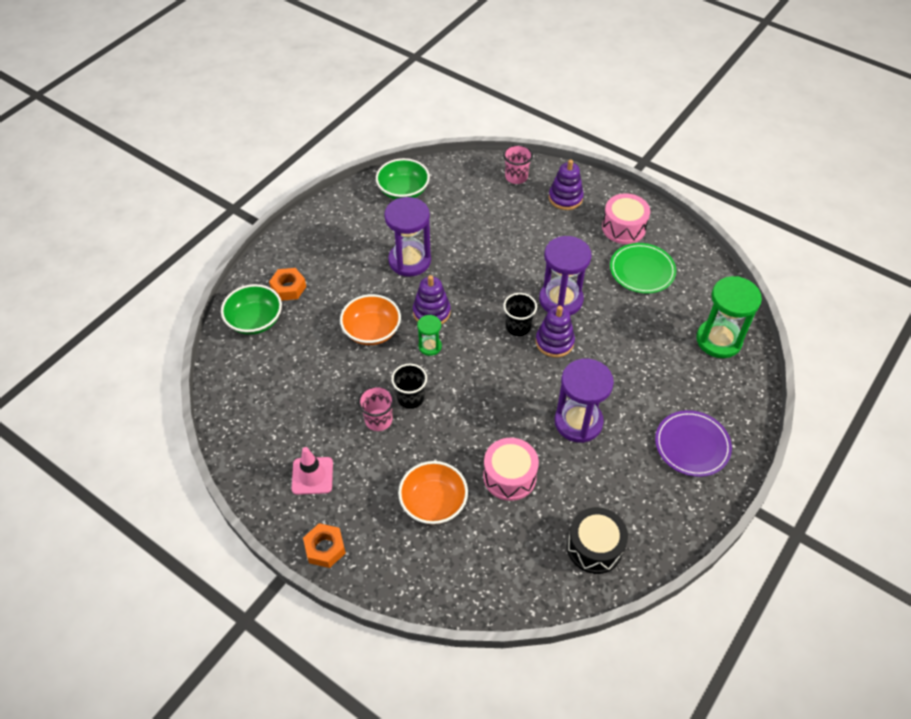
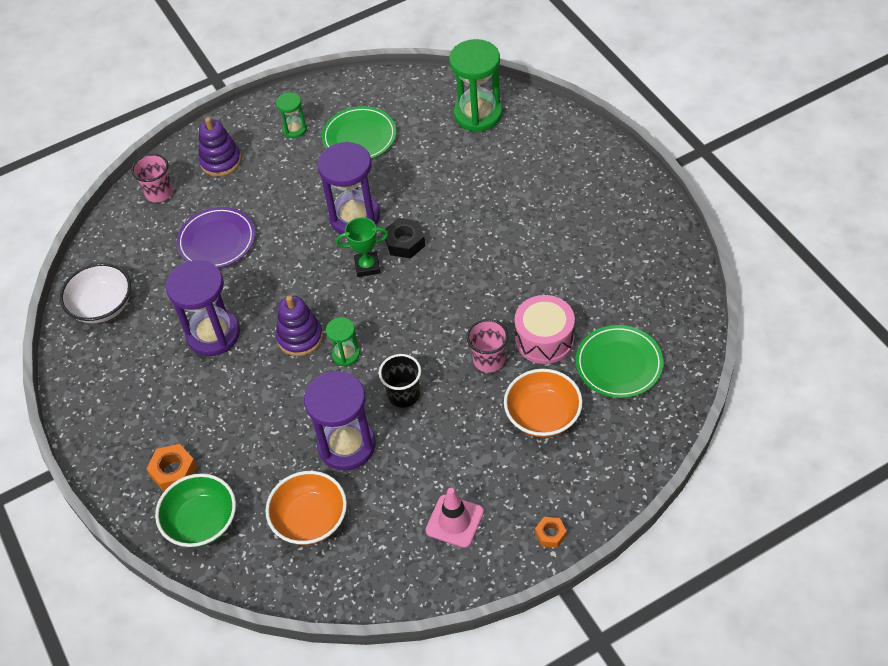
camera: 60 degrees left, 0 degrees up
(325, 548) = (550, 534): orange nut -> orange nut, size x0.63
(372, 331) = (291, 403): orange bowl -> orange bowl (310, 520)
(378, 420) = (416, 434): pink cup -> pink cup (489, 360)
(403, 191) = (102, 306): green bowl -> white bowl
(511, 543) = (619, 364): none -> green plate
(518, 327) = (367, 266): black cup -> green trophy
(554, 342) = (405, 242): purple stacking toy -> black nut
(578, 422) = (511, 259): purple hourglass -> purple hourglass (347, 445)
(594, 547) = (653, 299): black drum -> none
(623, 227) = (294, 129): pink drum -> green hourglass
(692, 445) = (582, 183): purple plate -> purple plate (217, 241)

